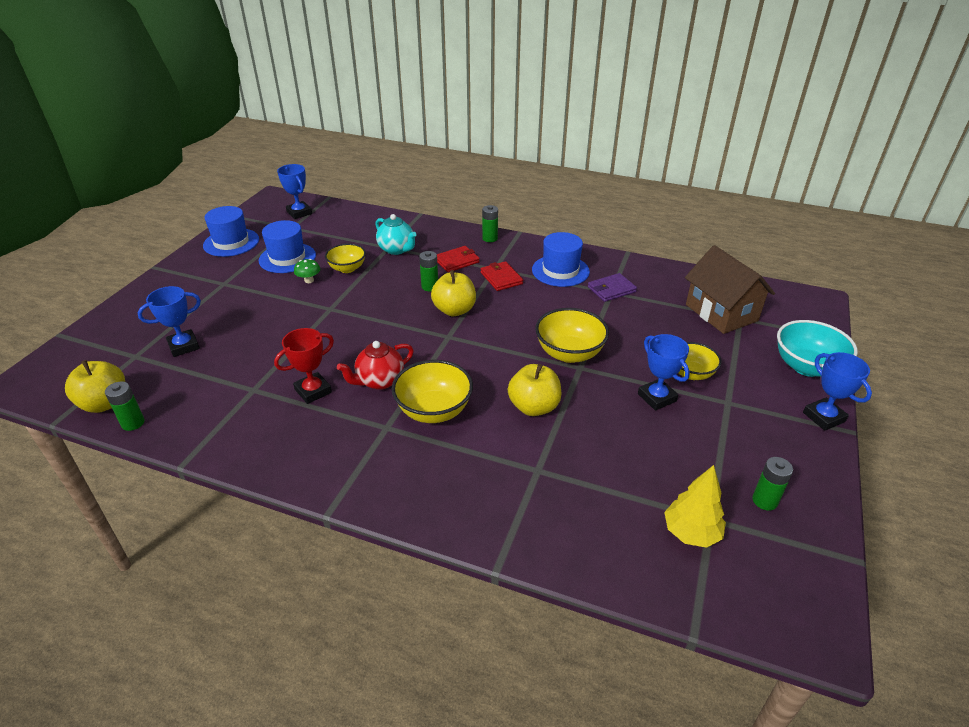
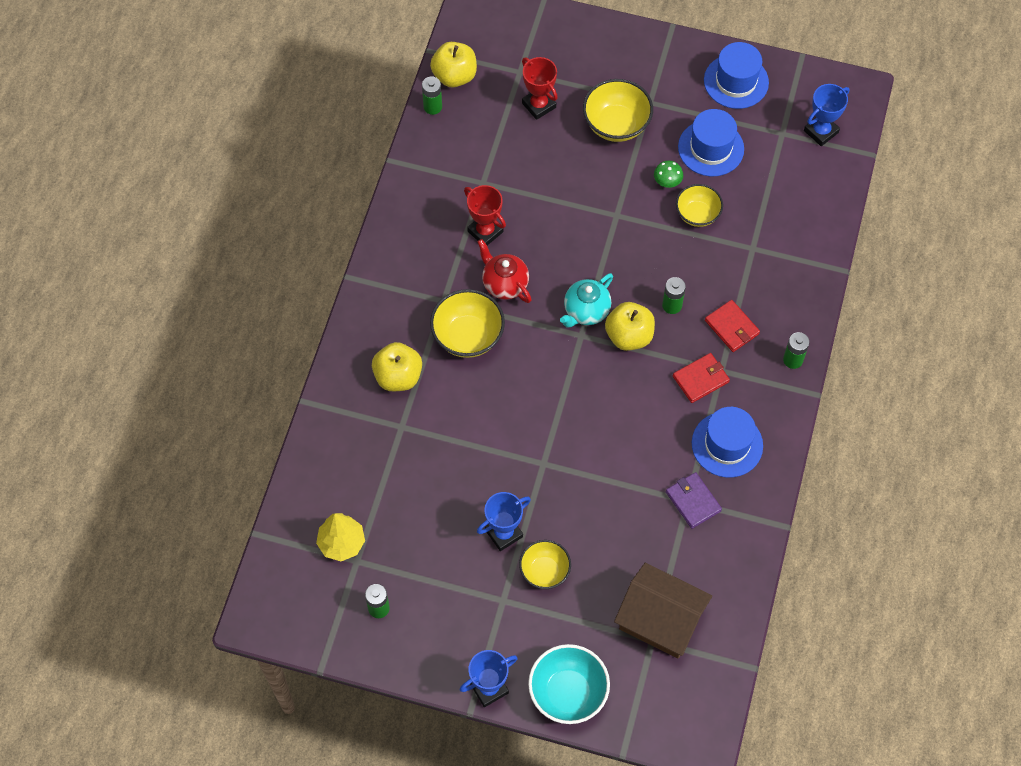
camera: 85 degrees right, 25 degrees up
(184, 346) = (539, 105): blue trophy -> red trophy
(397, 249) = (748, 258): turquoise teapot -> turquoise teapot (586, 311)
(534, 407) = (480, 421): yellow apple -> yellow apple (398, 376)
(569, 353) = (565, 453): yellow bowl -> yellow bowl (616, 124)
(721, 313) = (660, 620): brown house -> brown house turned 60 degrees clockwise

